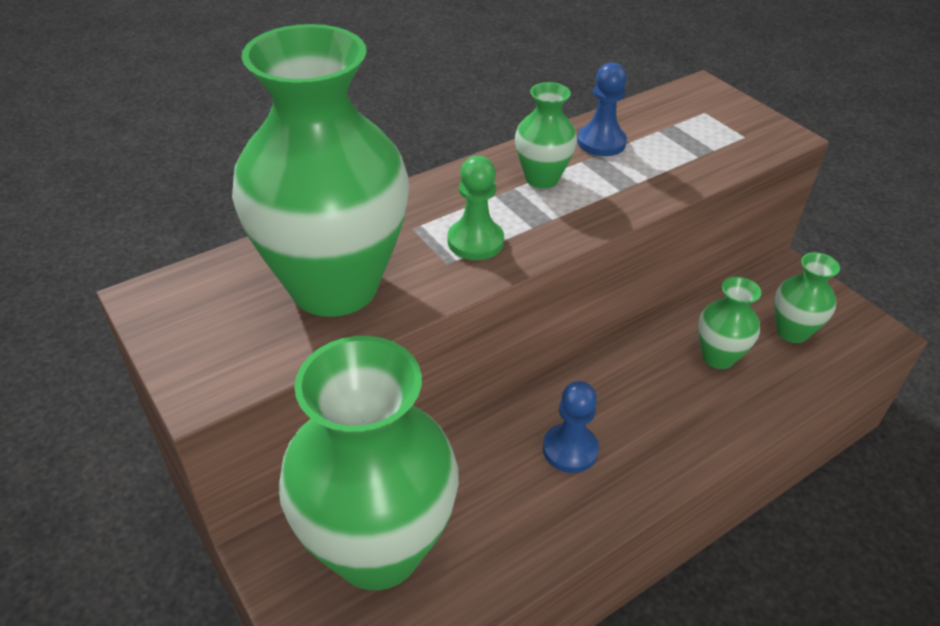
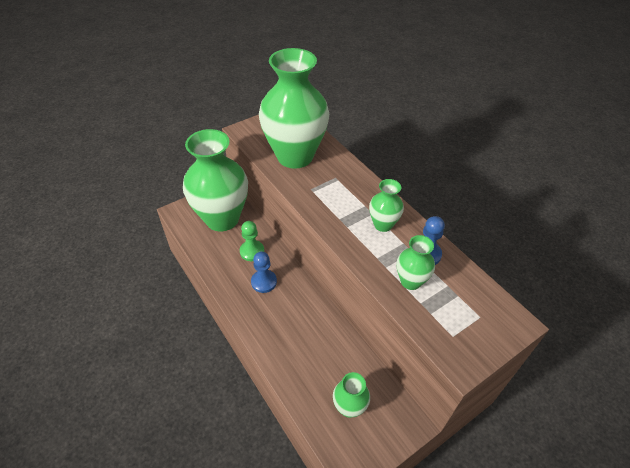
camera: 90 degrees right, 5 degrees up
(475, 241) = (326, 198): green pawn -> green pawn (252, 251)
(718, 357) = (325, 358): green vase -> green vase (410, 281)

